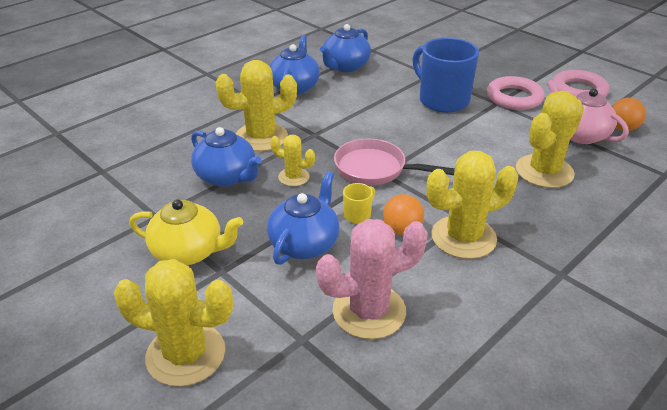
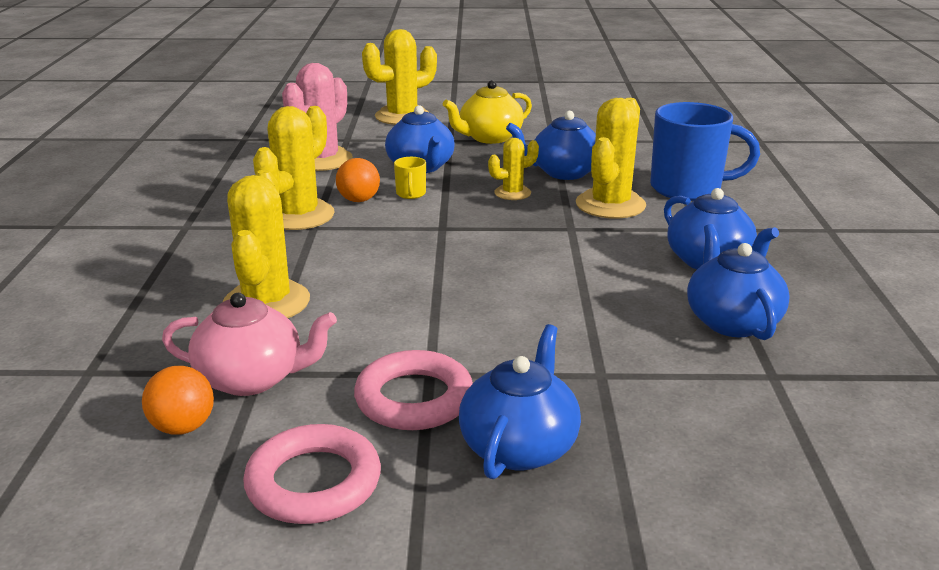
camera: 135 degrees right, 10 degrees down
(375, 169) = (453, 227): pink pan -> none
(442, 100) = (511, 337): blue mug -> blue mug (688, 189)
(494, 70) = (519, 446): none -> blue teapot

